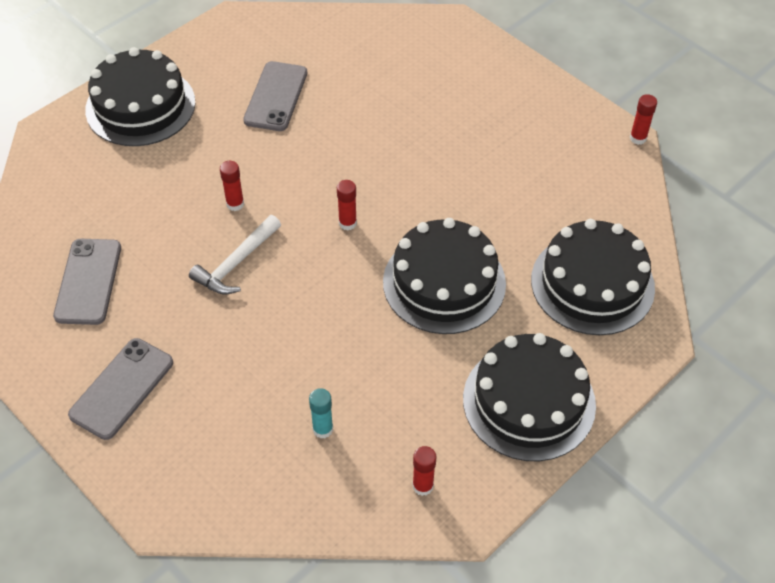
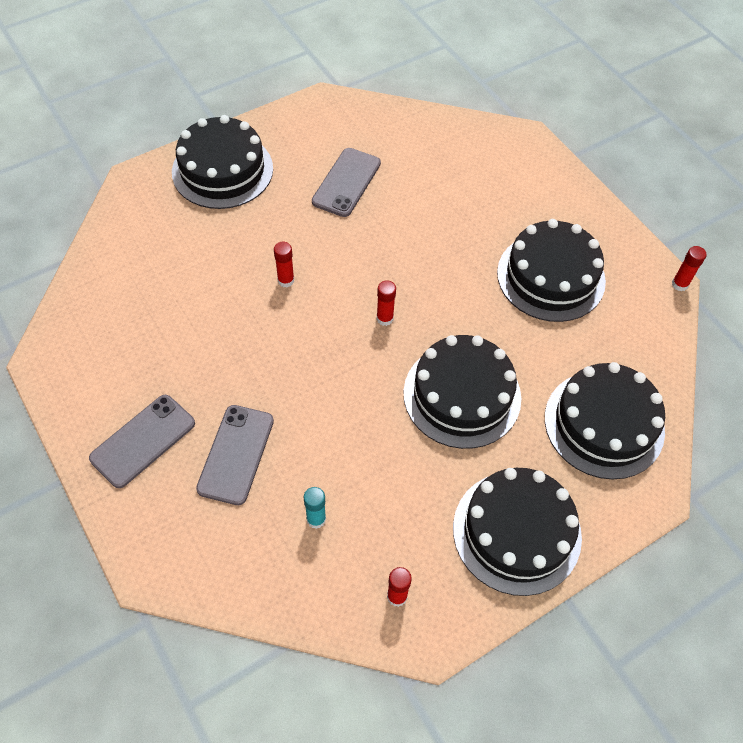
camera: 10 degrees right, 5 degrees up
(88, 281) = (137, 331): grey phone -> grey phone (236, 454)
(236, 263) = (273, 339): white hammer -> none
(508, 153) = (551, 277): none -> black cake

